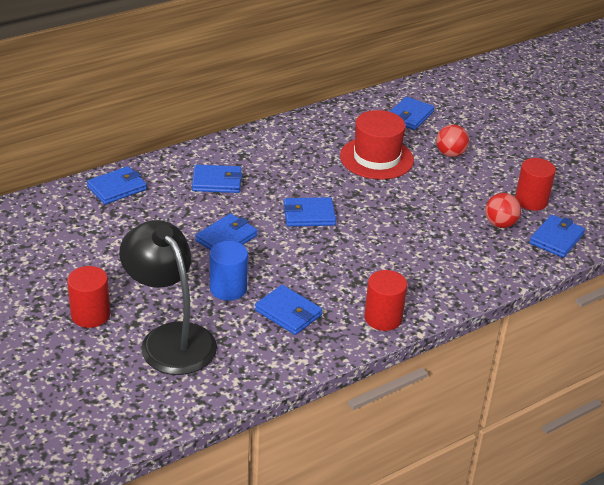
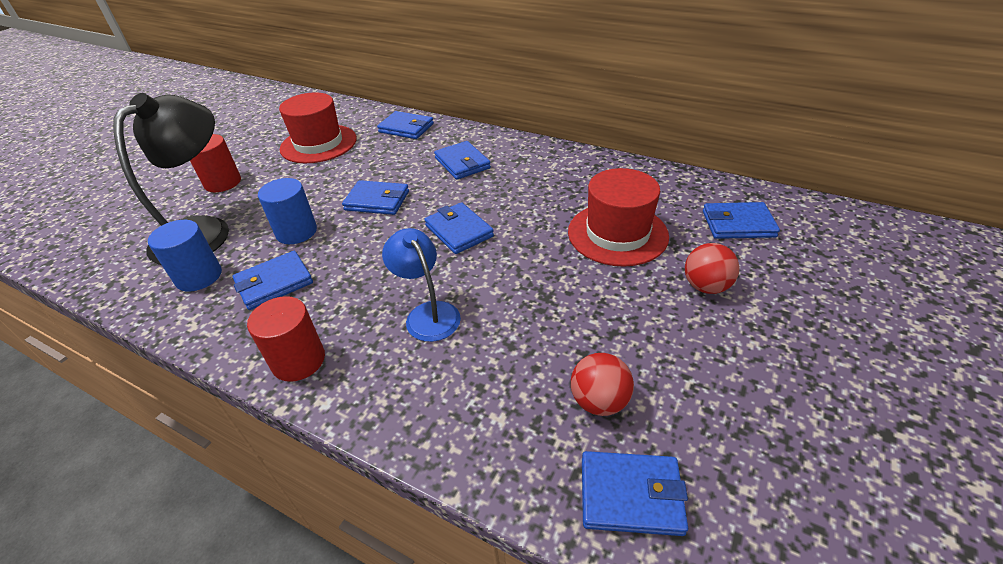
camera: 65 degrees right, 5 degrees up
(82, 243) = (318, 144): none -> red hat
(241, 349) = (199, 276): none -> blue cylinder
(288, 313) = (274, 283): blue wallet -> blue wallet turned 45 degrees clockwise
(384, 256) = (428, 313): none -> blue lamp
(531, 201) = (700, 417): red cylinder -> none

